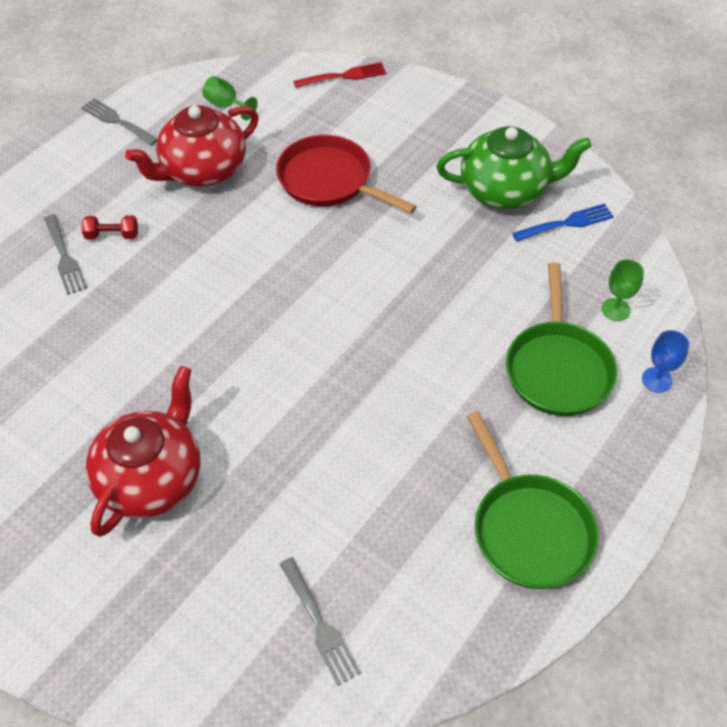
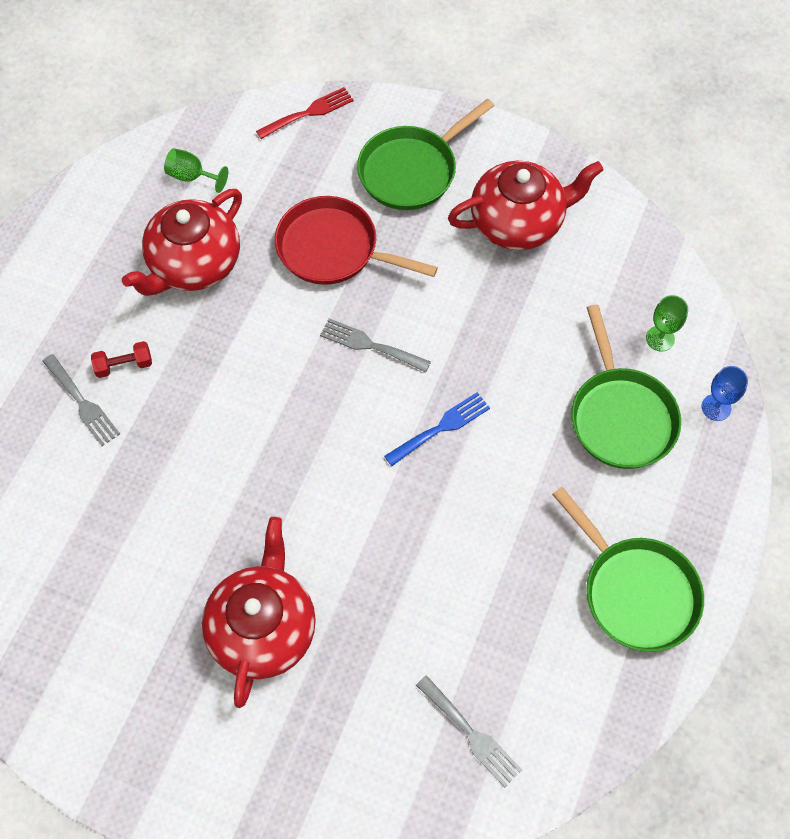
camera: 15 degrees left, 10 degrees up
(117, 121) = (77, 221): grey fork -> grey fork (370, 345)
(420, 133) = (412, 170): none -> green pan
(505, 190) = (518, 222): green teapot -> red teapot
(567, 223) = (589, 249): blue fork -> blue fork (441, 427)

